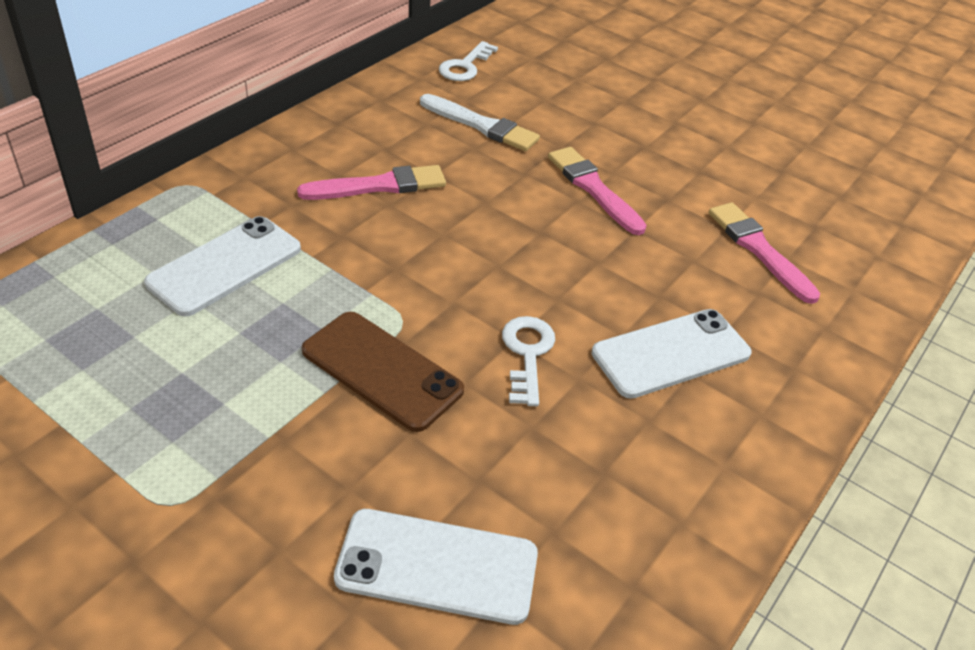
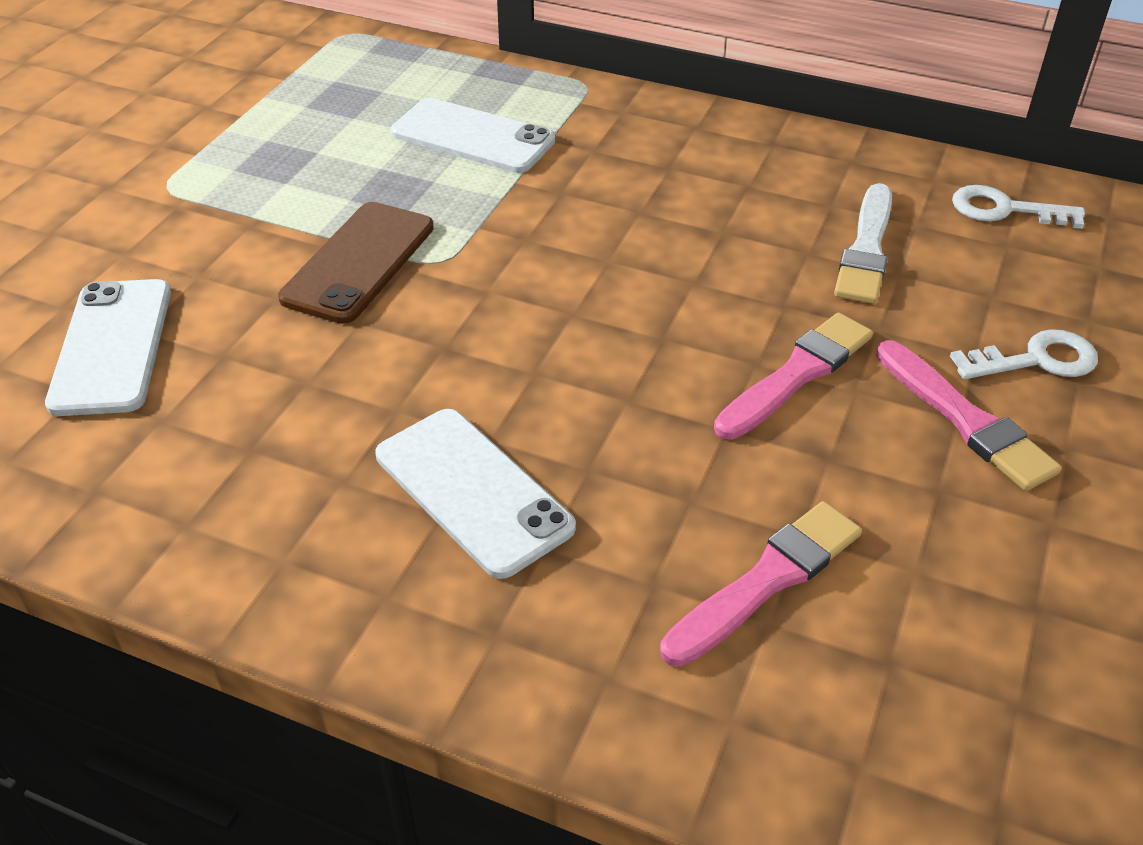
camera: 80 degrees right, 0 degrees up
(378, 186) = (668, 197): pink brush -> pink brush (964, 419)
(527, 354) = (422, 361): white key -> white key (1036, 360)

